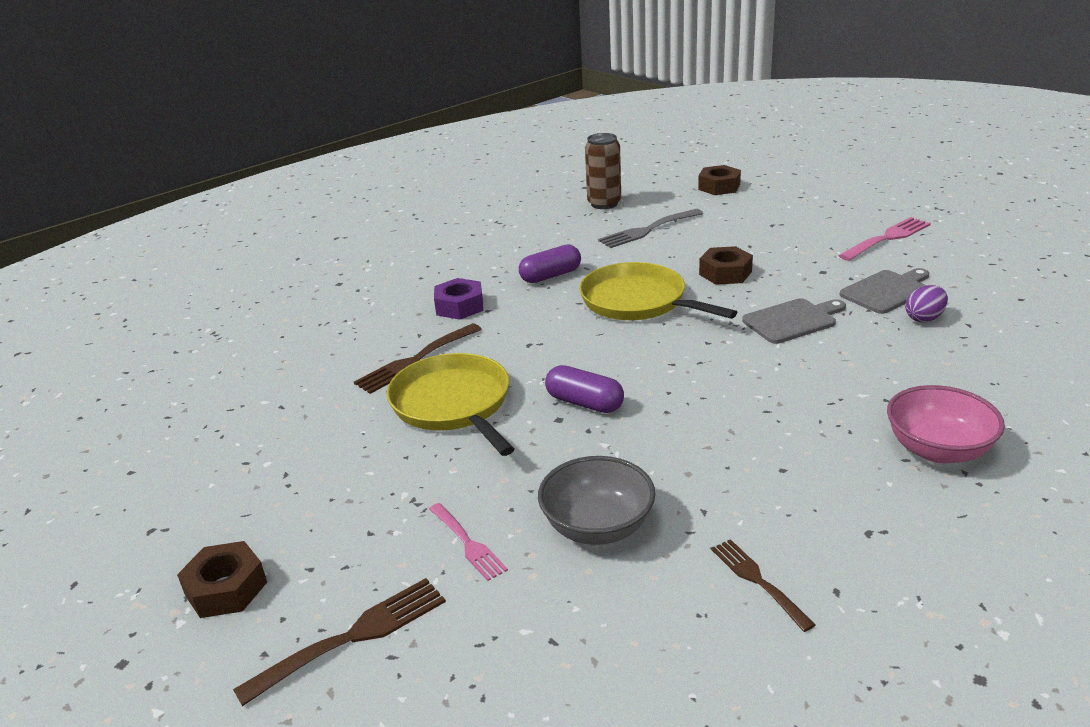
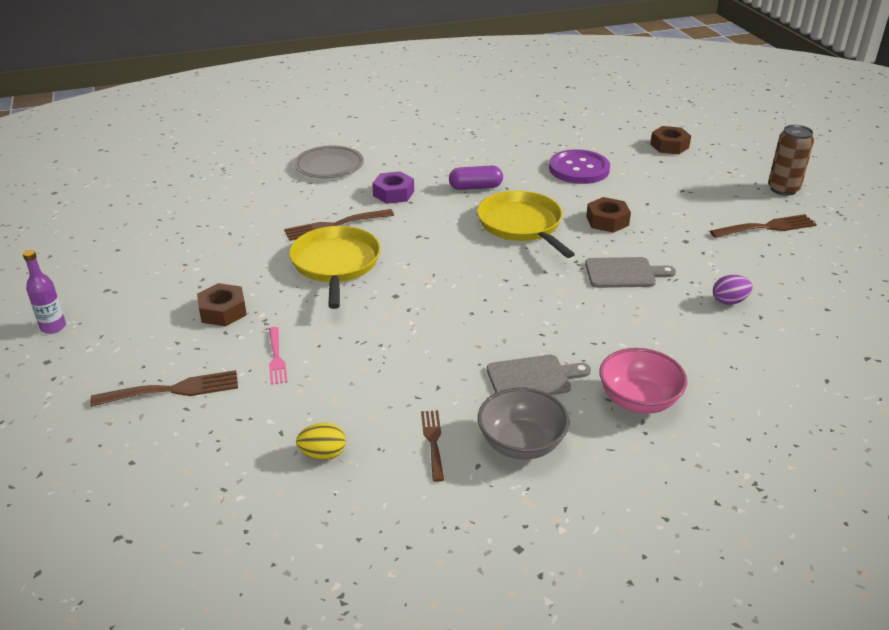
camera: 20 degrees right, 5 degrees up
(99, 609) = (53, 327): none -> purple bottle
(226, 588) = (124, 338): brown nut -> brown nut (223, 311)
(354, 296) = (329, 166): none -> grey plate
(584, 403) = (421, 289): purple capsule -> none
(597, 527) = (362, 374): grey bowl -> grey bowl (521, 443)
(604, 204) = (564, 137): brown can -> brown can (783, 189)
(634, 650) = (323, 454): none -> yellow egg
(647, 230) = (579, 169): grey fork -> purple button
(887, 238) = (767, 227): pink fork -> brown fork
(887, 291) = (721, 271): grey cutting board -> grey cutting board (533, 378)

